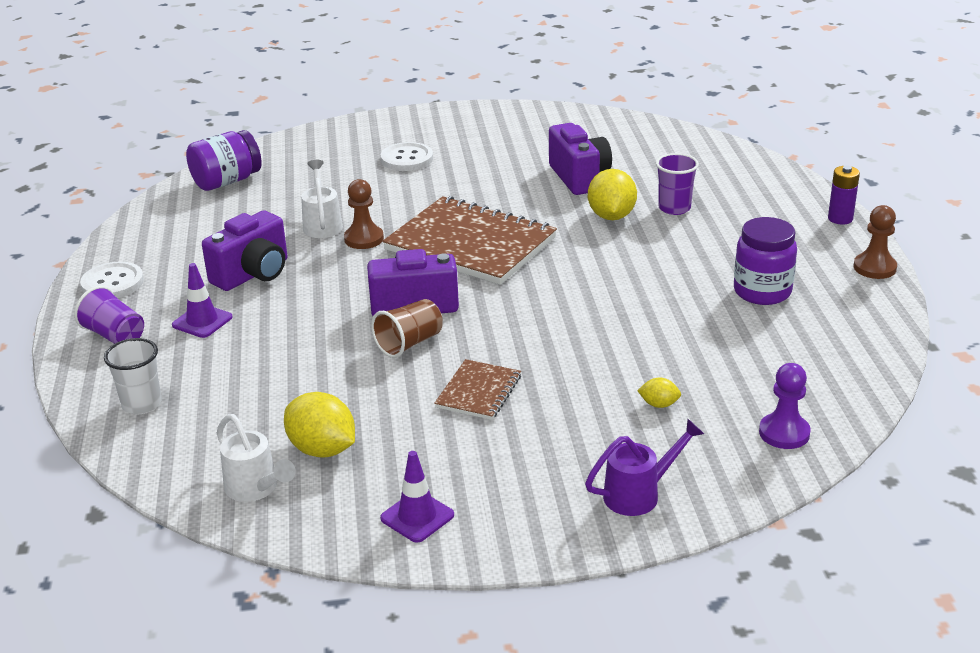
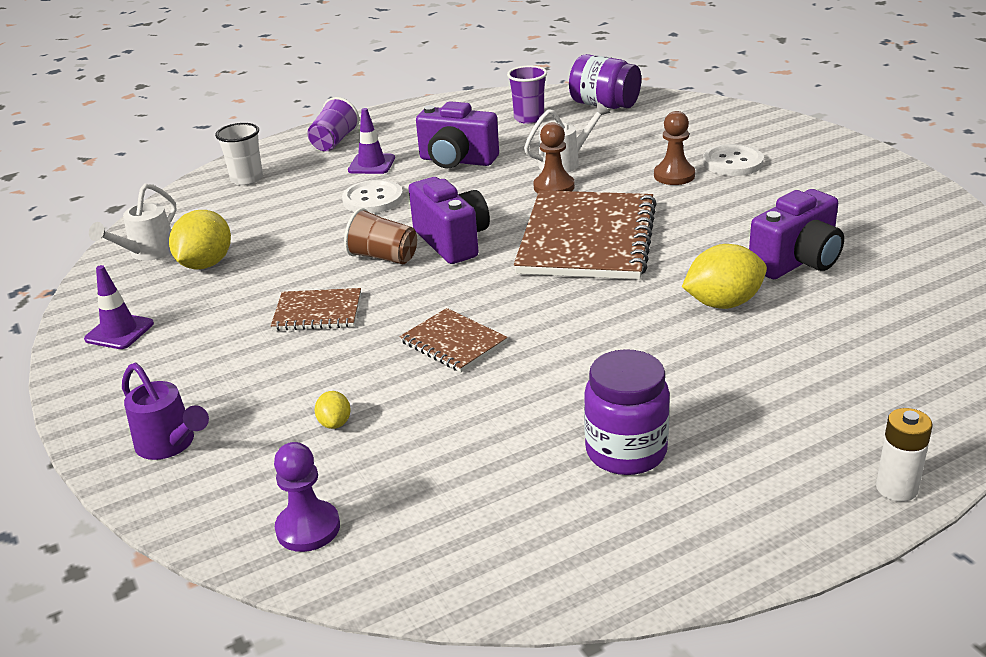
camera: 70 degrees right, 0 degrees up
(112, 283) = (408, 118): white button -> white button (373, 199)
(581, 332) = (453, 342): none -> brown notebook
(674, 208) = (785, 341): purple cup -> purple cup (529, 118)
(840, 218) = (896, 488): purple battery -> white battery
(874, 268) = (772, 547): brown pawn -> brown pawn (674, 176)

